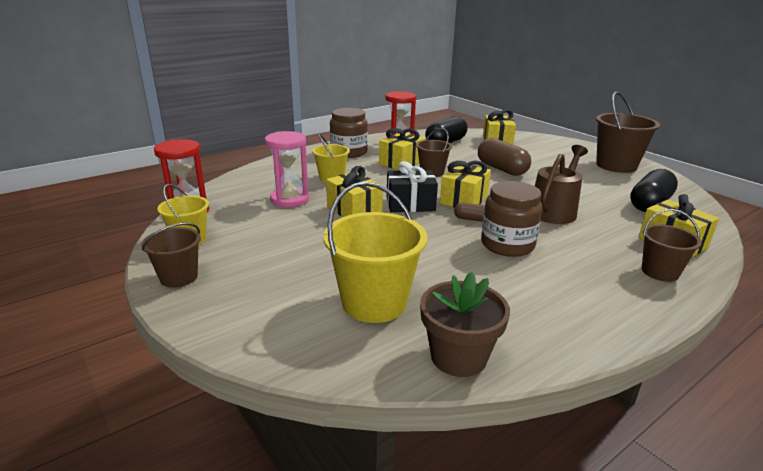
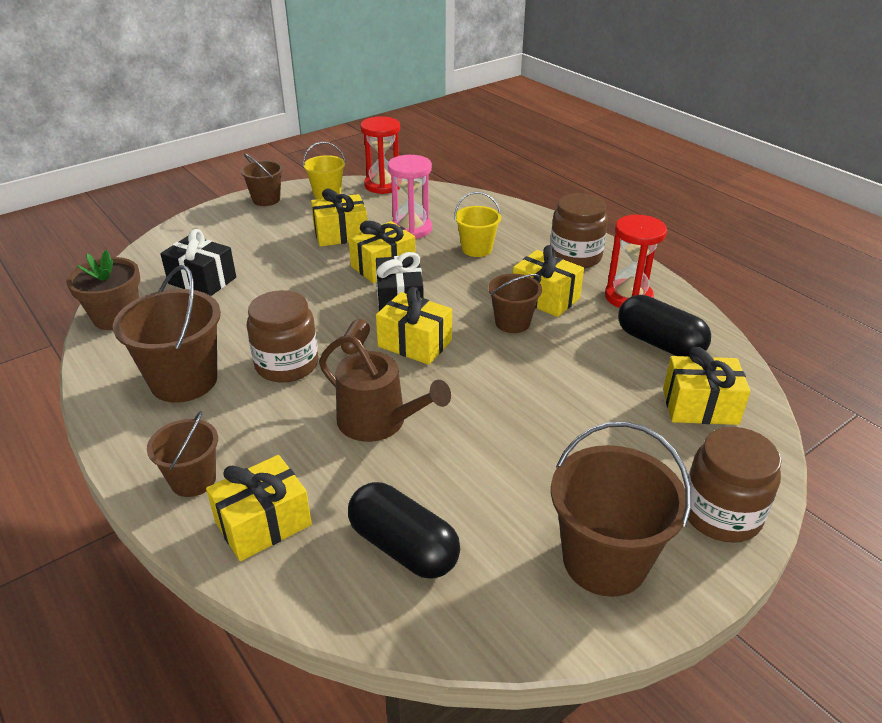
camera: 90 degrees right, 10 degrees up
(289, 229) = (341, 234): none -> yellow gift
(374, 302) = (202, 280): yellow bucket -> black gift
(501, 169) = (541, 392): brown capsule -> none
(551, 291) = (184, 381): none -> brown bucket
(569, 145) = (721, 514): none -> brown jar

